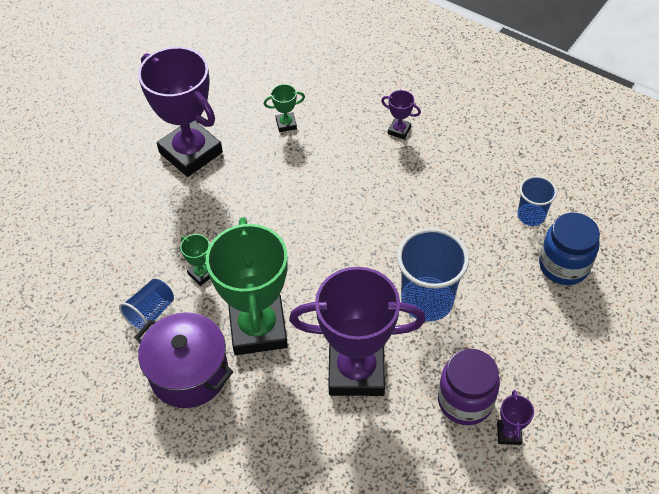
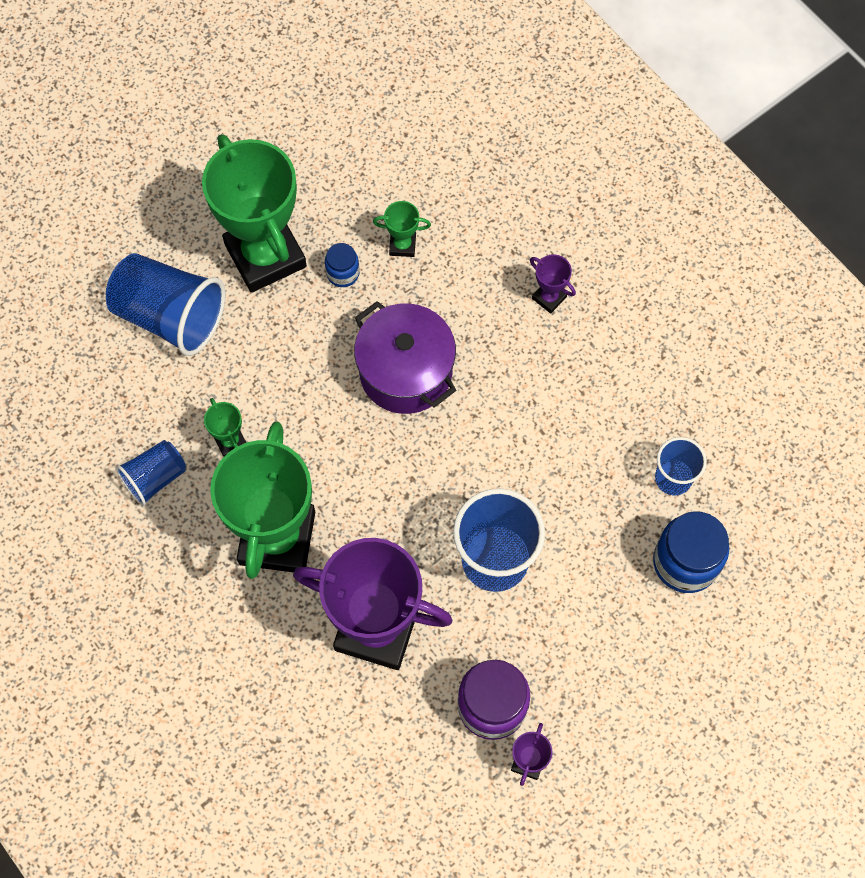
camera: 15 degrees right, 15 degrees up
(132, 205) = (170, 316): none -> blue cup
(189, 373) = (179, 572): purple pot -> purple pot (406, 372)
(190, 152) = (265, 255): purple trophy -> green trophy
(250, 150) = (343, 273): none -> blue jar

